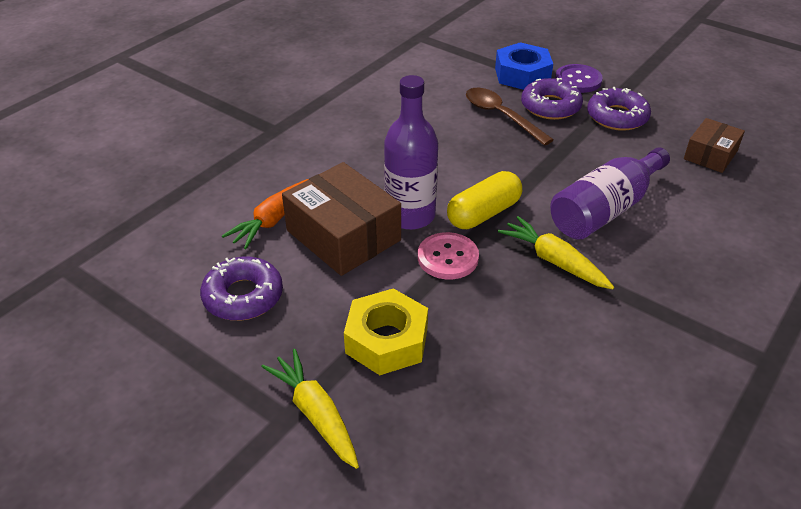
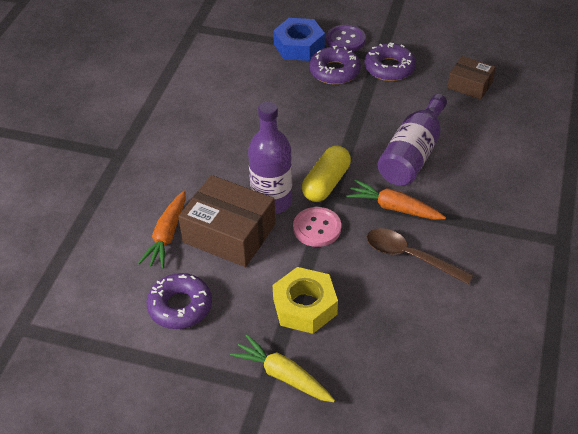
camera: 20 degrees left, 5 degrees up
(501, 116) = (300, 91): brown spoon -> brown spoon (410, 256)
(554, 261) = (394, 208): yellow carrot -> orange carrot
(710, 155) = (470, 85): brown box -> brown box turned 75 degrees counterclockwise

